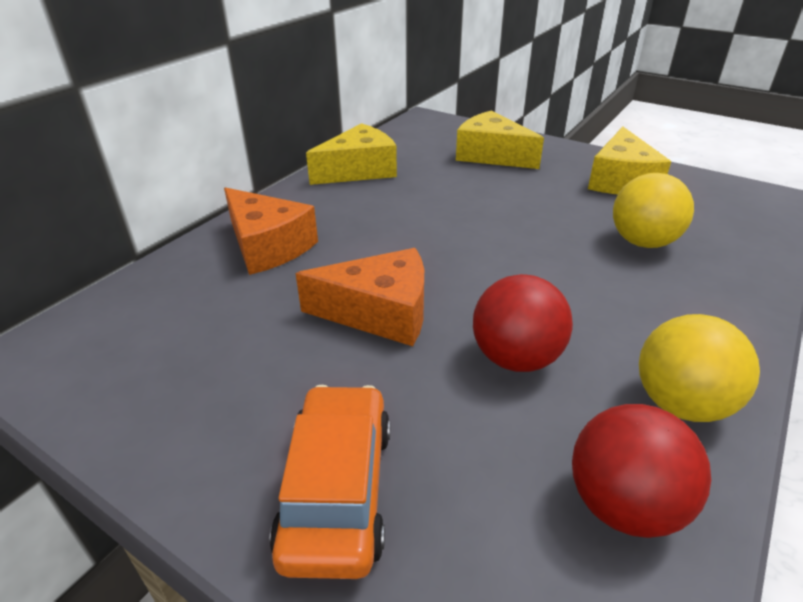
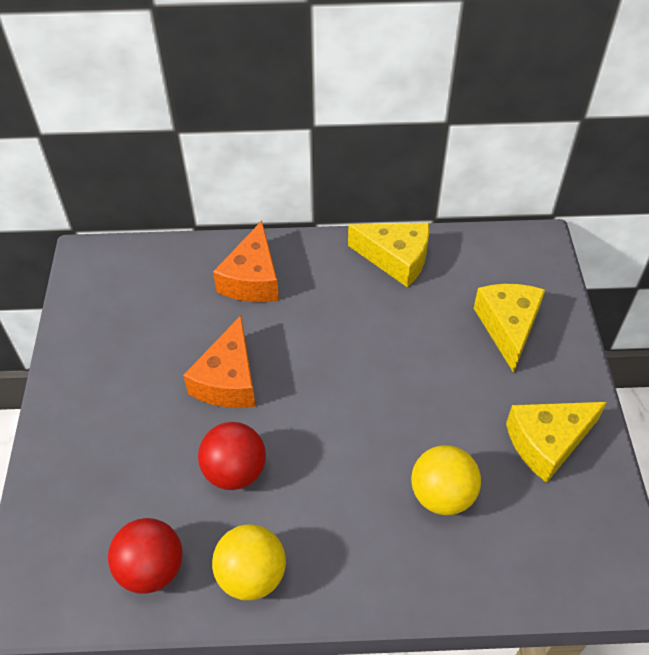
camera: 55 degrees right, 15 degrees up
(337, 489) = (87, 441): orange car -> none
(380, 313) = (228, 380): orange cheese -> orange cheese turned 45 degrees clockwise

